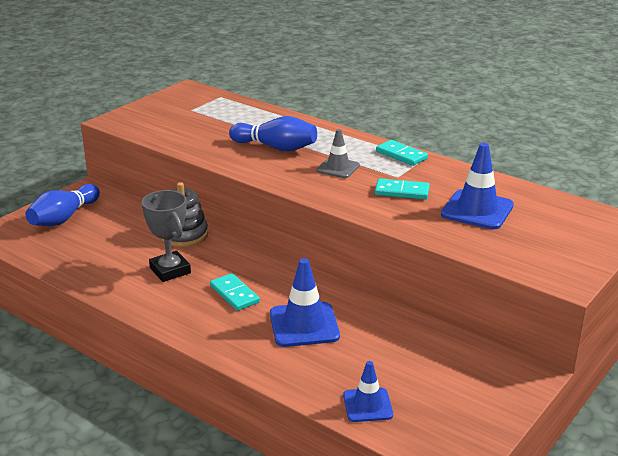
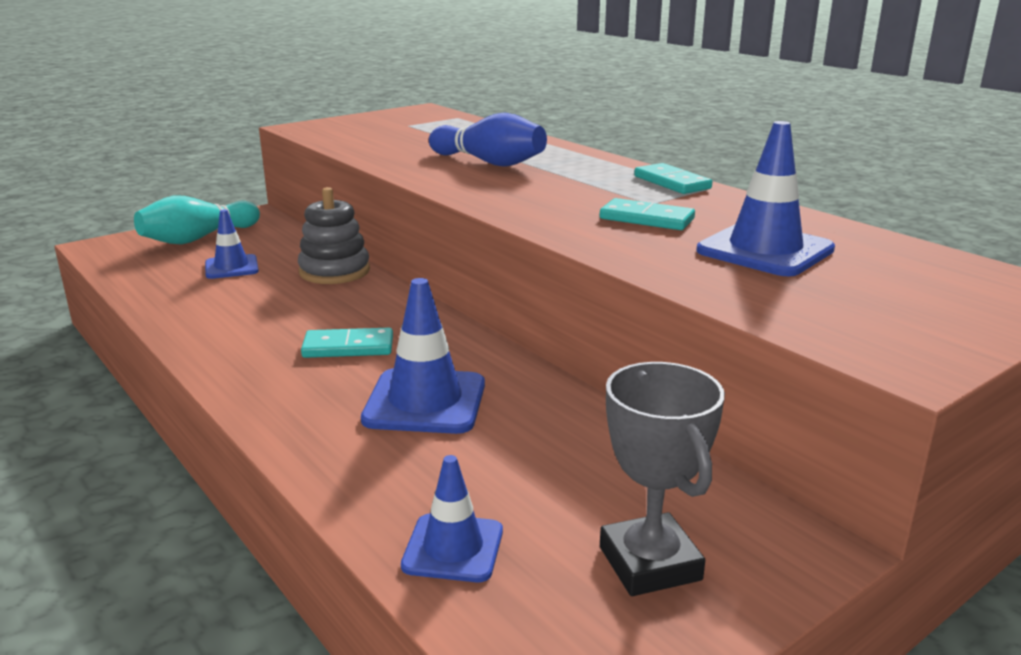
camera: 15 degrees right, 5 degrees down
(64, 218) = (198, 239): blue bowling pin -> turquoise bowling pin
(110, 241) = (231, 267): none -> blue traffic cone
(170, 270) = (281, 308): grey trophy -> grey trophy (650, 563)
(234, 294) = (348, 347): turquoise domino -> turquoise domino turned 75 degrees counterclockwise
(338, 168) = (563, 187): grey traffic cone -> none

